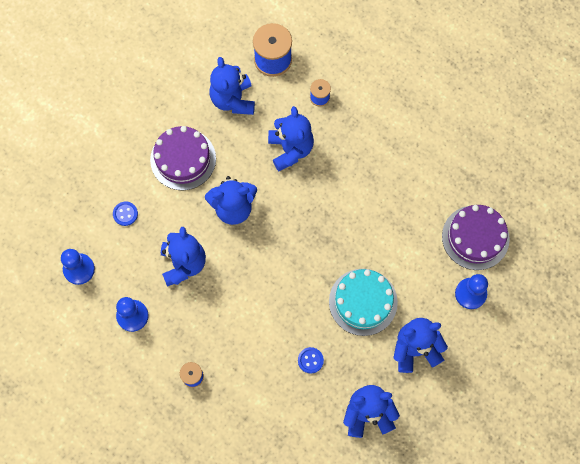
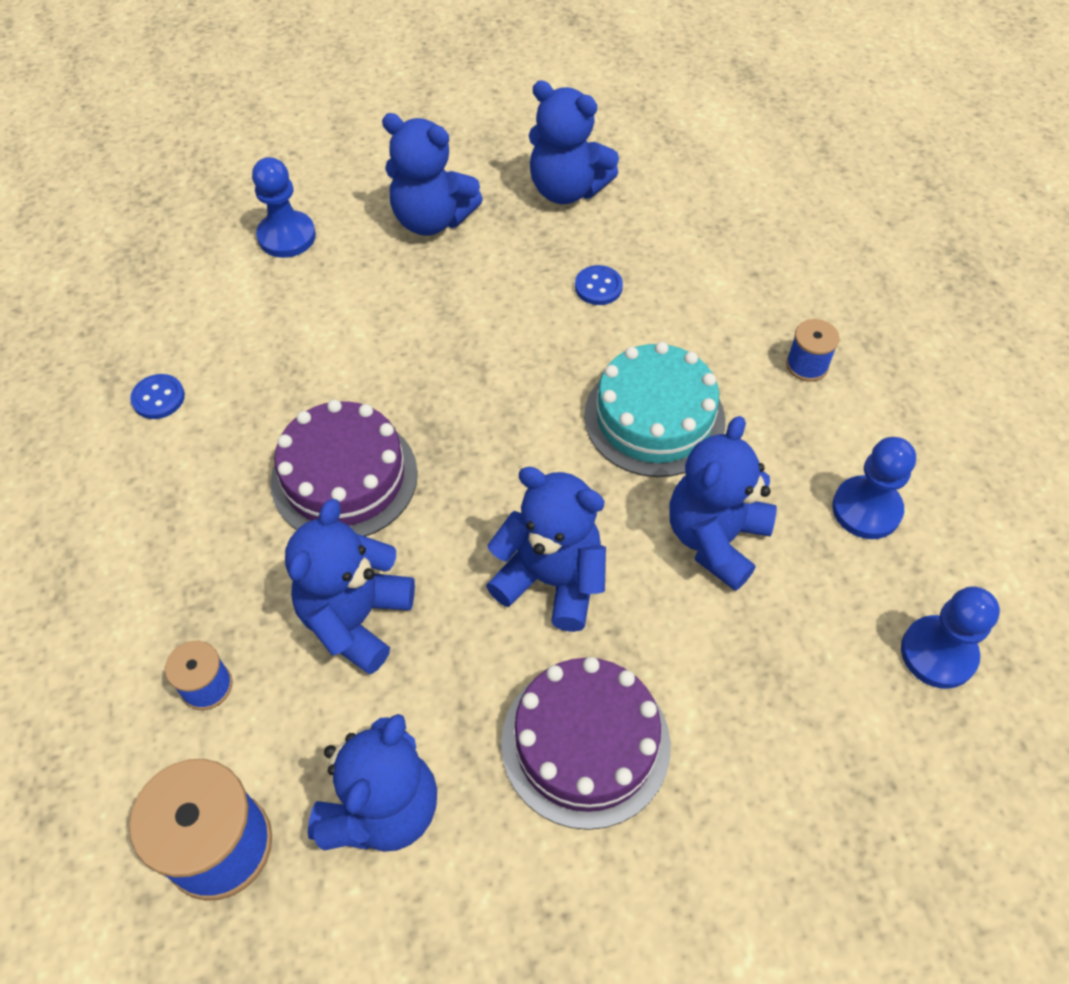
camera: 145 degrees left, 15 degrees down
(125, 214) = (781, 705): blue button -> blue button (158, 398)
(363, 302) = (452, 312): turquoise cake -> turquoise cake (654, 418)
(475, 237) = (200, 296): purple cake -> purple cake (344, 477)

